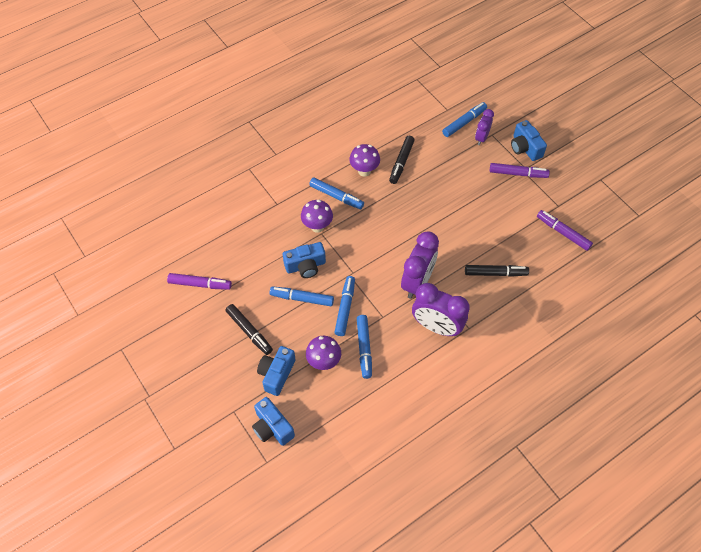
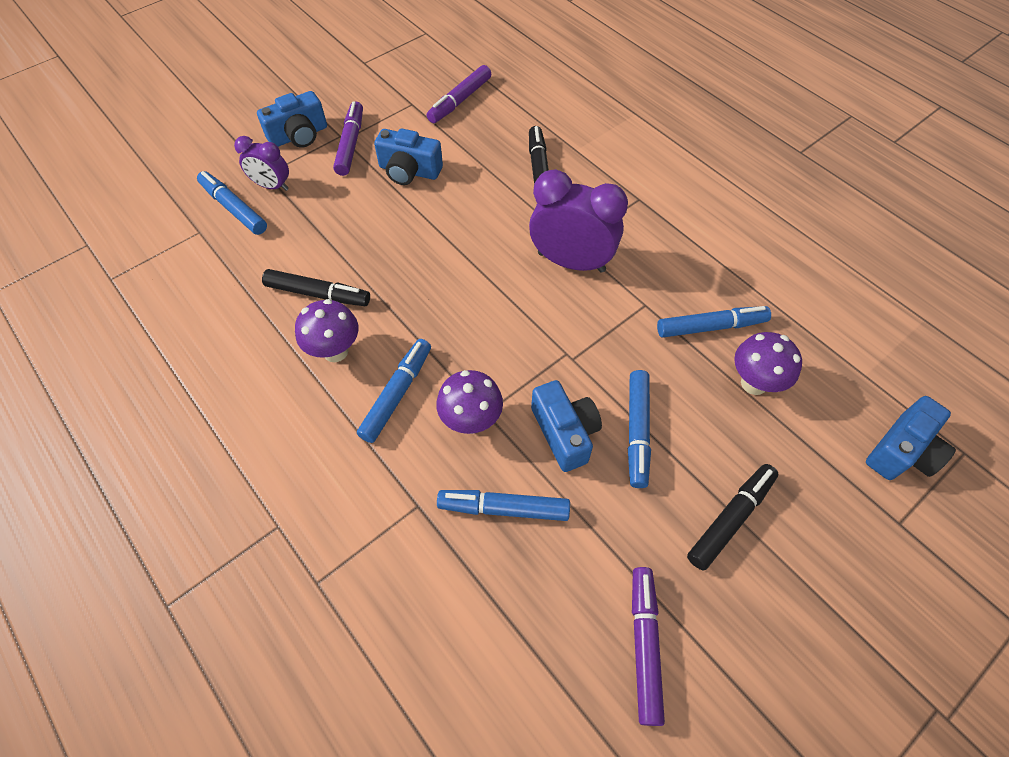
camera: 95 degrees left, 0 degrees up
(276, 374) = (801, 457): blue camera -> blue camera (409, 171)
(345, 308) = (641, 360): blue marker -> blue marker (503, 508)
(436, 326) = (646, 235): purple clock -> none

